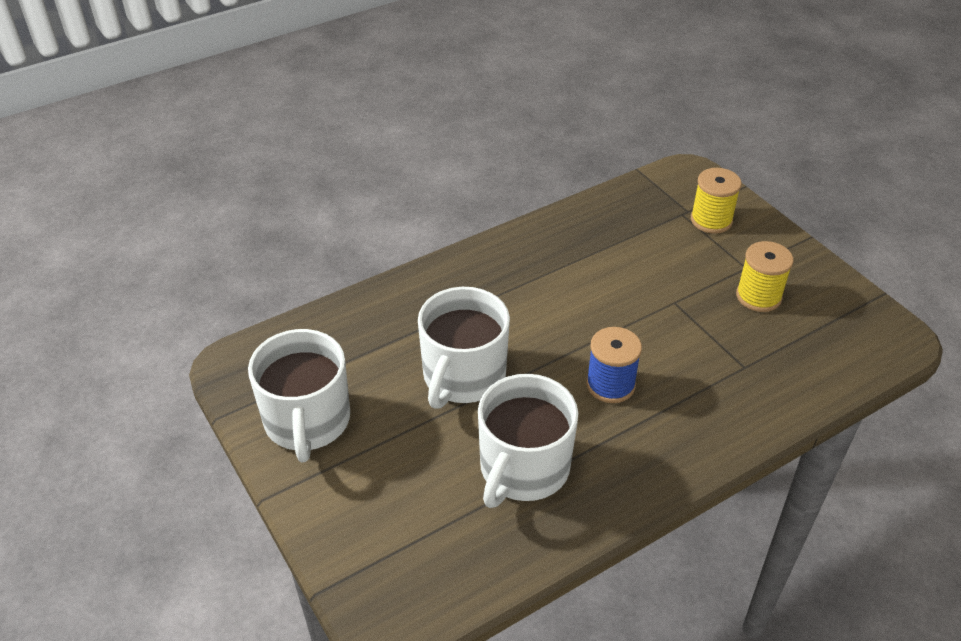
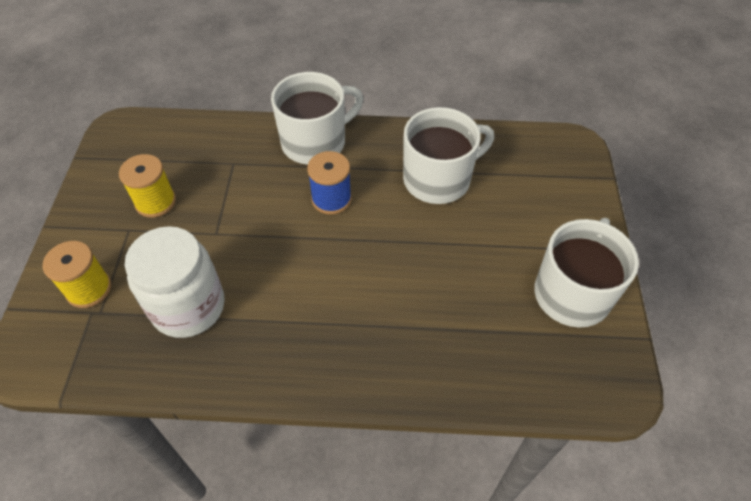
camera: 145 degrees left, 10 degrees up
(463, 376) = (429, 263): white mug -> white mug (315, 142)
(625, 247) = (188, 306): none -> white jar

